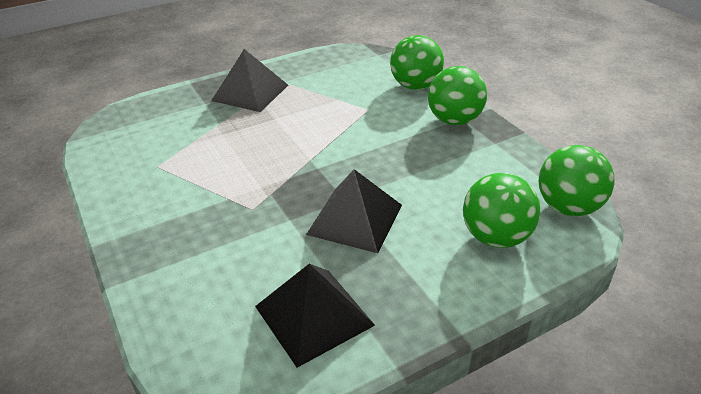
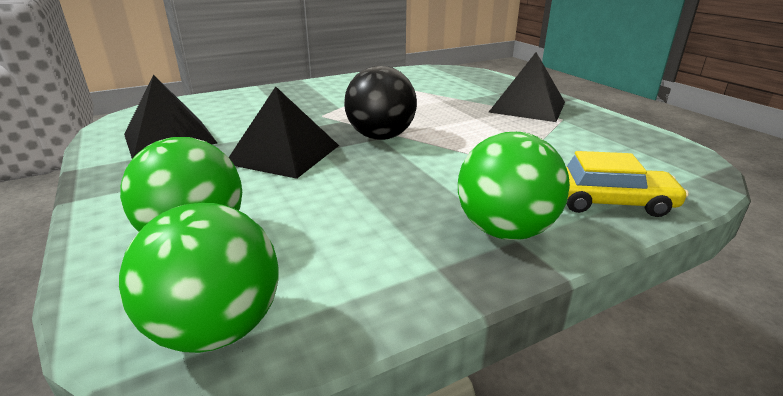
camera: 90 degrees right, 10 degrees down
(316, 167) = (381, 137): none -> black ball
(415, 86) = (609, 202): green ball -> yellow car

